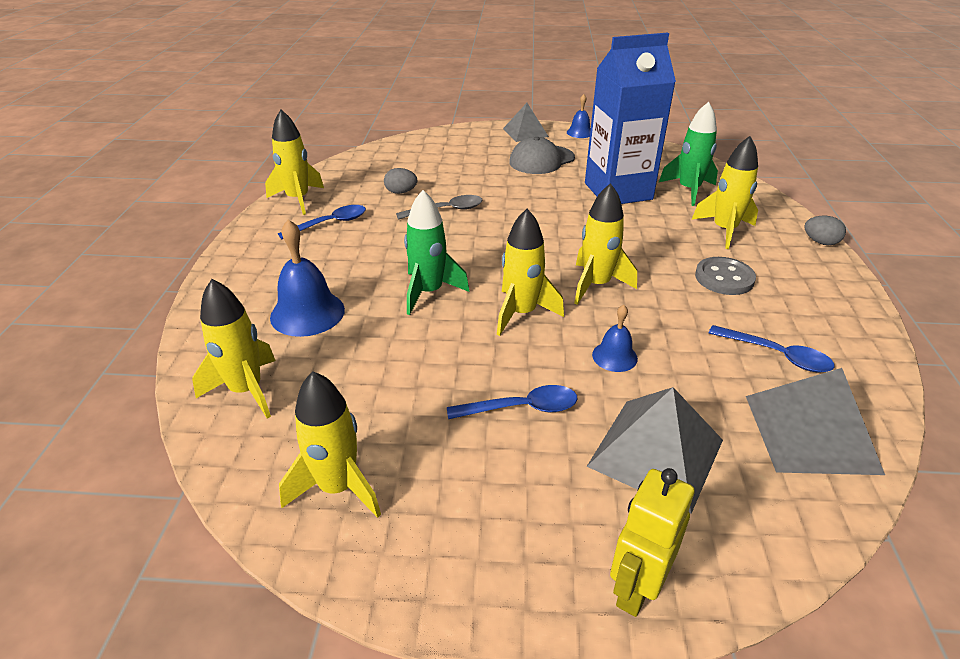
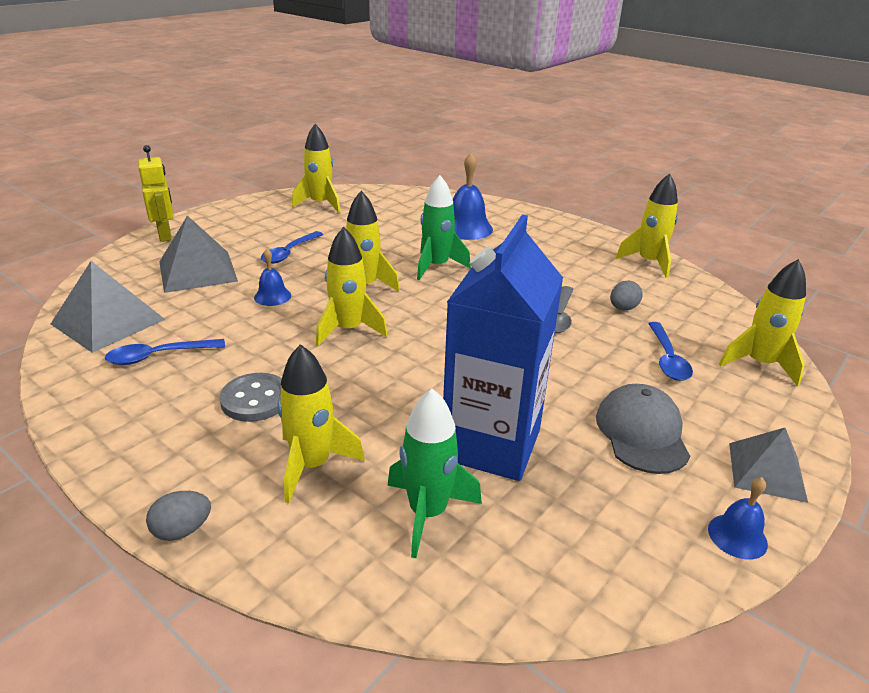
camera: 125 degrees right, 5 degrees down
(246, 390) = (416, 202): yellow rocket -> yellow rocket (759, 364)
(330, 224) = (586, 263): blue spoon -> blue spoon (667, 359)

